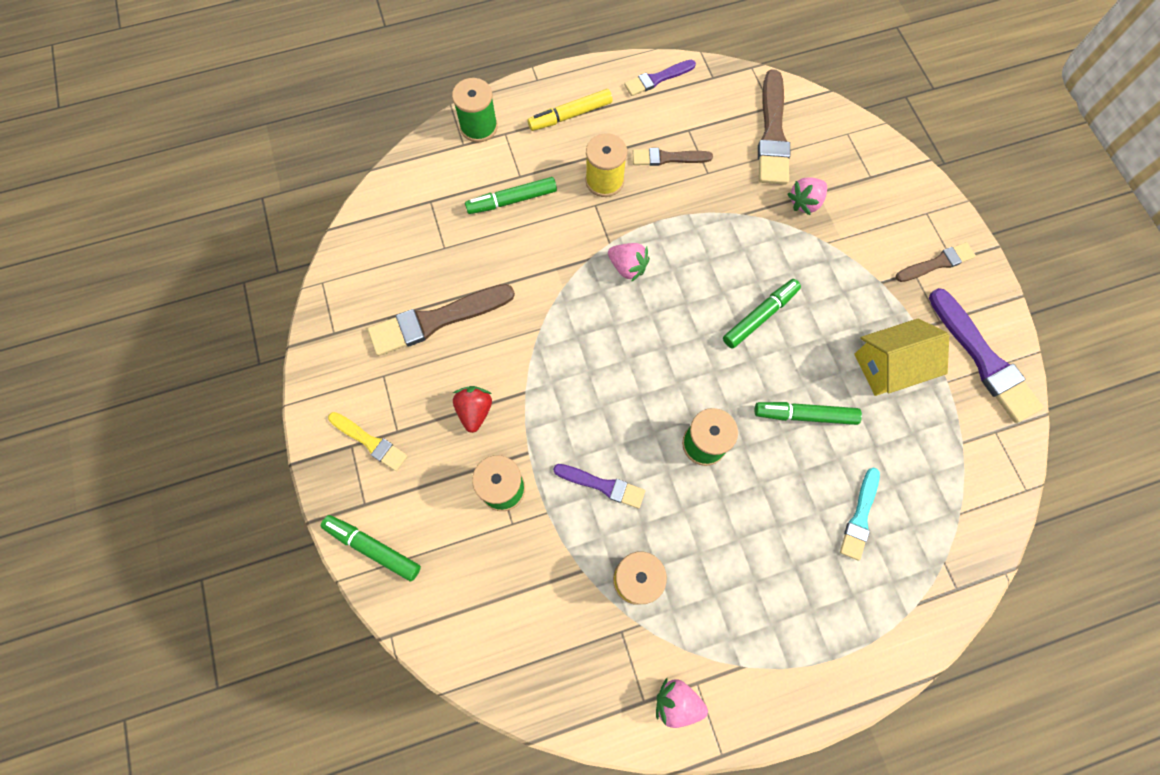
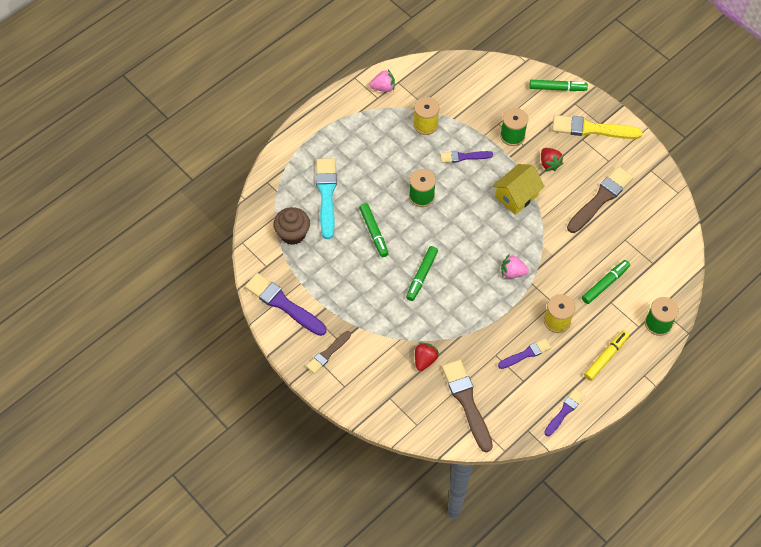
camera: 155 degrees right, 10 degrees down
(370, 442) = (592, 129): yellow brush -> yellow brush, size x1.71
(668, 158) = (526, 354): brown brush -> purple brush
(805, 202) = (425, 360): pink strawberry -> red strawberry
(805, 415) = (374, 232): green marker -> green marker turned 90 degrees clockwise
(860, 517) = (326, 194): turquoise brush -> turquoise brush, size x1.71
(888, 366) = (337, 277): yellow house -> yellow house (516, 196)
(938, 469) = (293, 234): none -> brown cupcake

